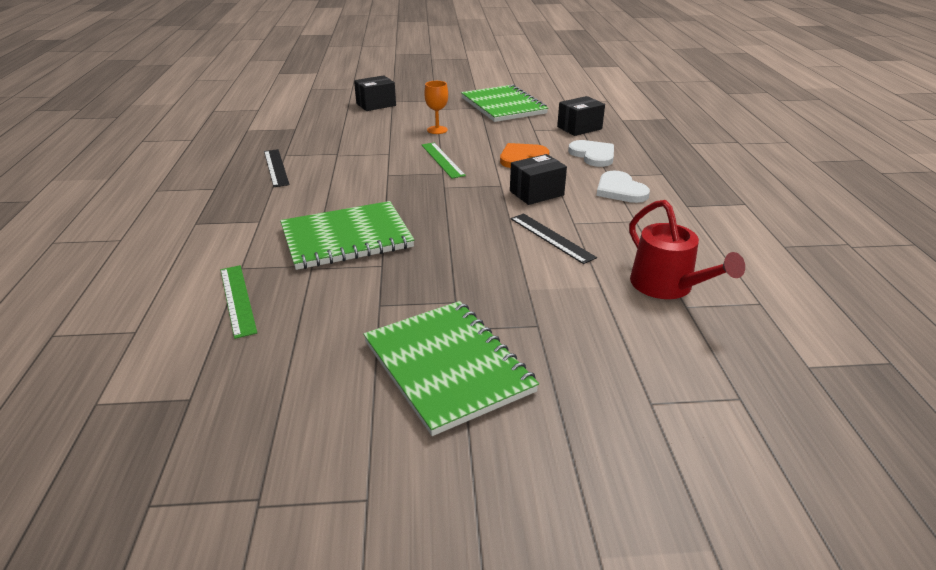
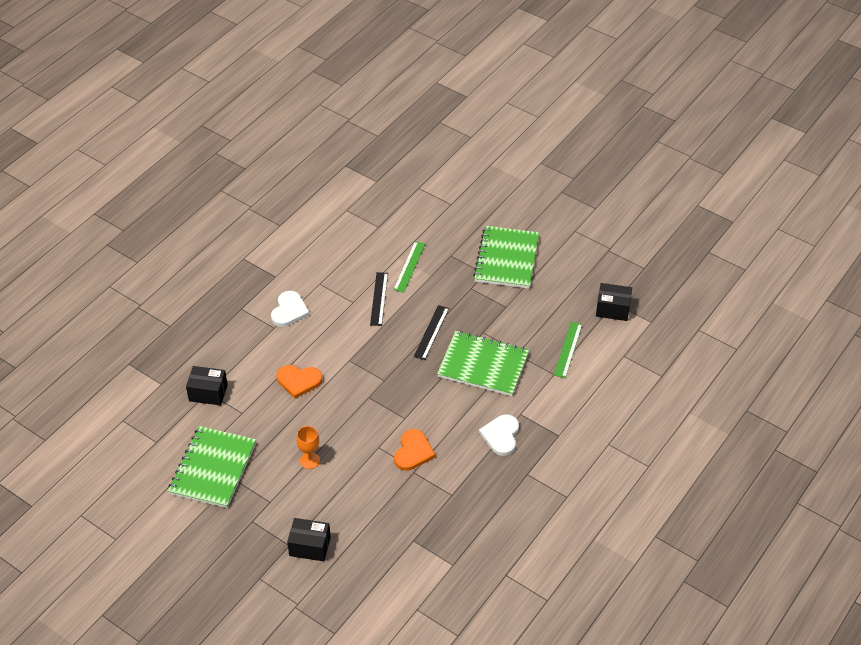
camera: 140 degrees left, 15 degrees up
(276, 167) = (470, 477): black ruler -> black ruler (431, 332)
(351, 161) = (413, 452): none -> orange heart
(442, 160) = (352, 413): green ruler -> green ruler (409, 266)
(536, 193) = (339, 338): black box -> black box (612, 309)
(593, 155) = (251, 353): white heart -> white heart (501, 436)
(667, 286) = (370, 239): red watering can -> none

